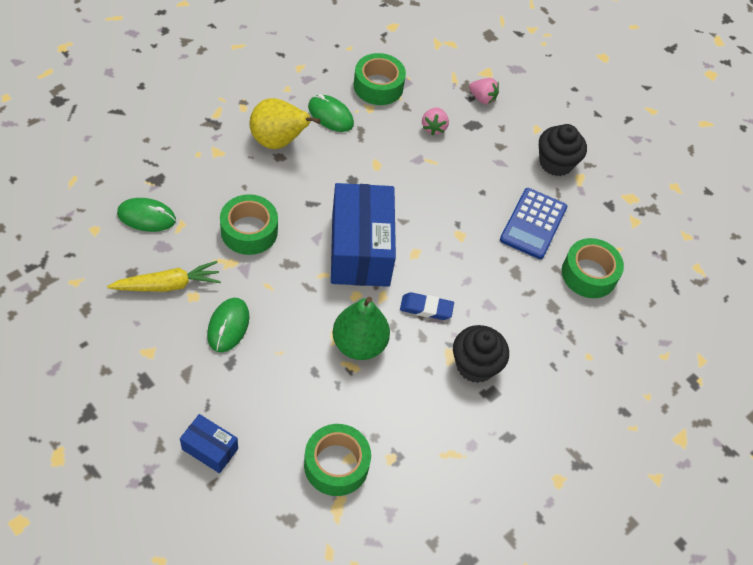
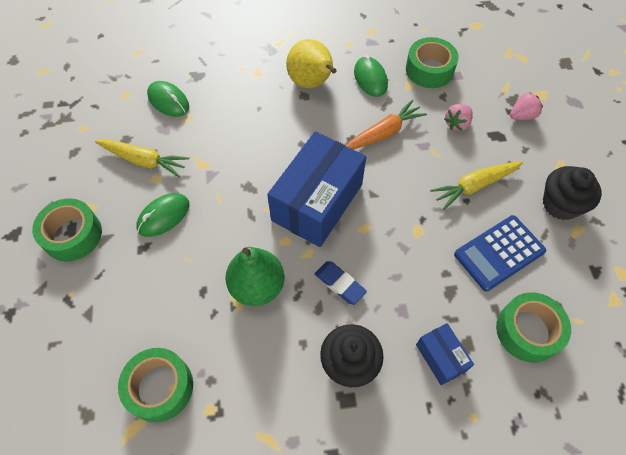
camera: 40 degrees right, 5 degrees up
(210, 449) = (73, 313): blue box -> blue box (441, 357)
(249, 231) = (236, 145): green tape -> green tape (72, 235)
(376, 162) = (384, 133): none -> orange carrot
(481, 177) = (474, 186): none -> yellow carrot
(482, 98) = (522, 116): pink strawberry -> pink strawberry turned 90 degrees counterclockwise

